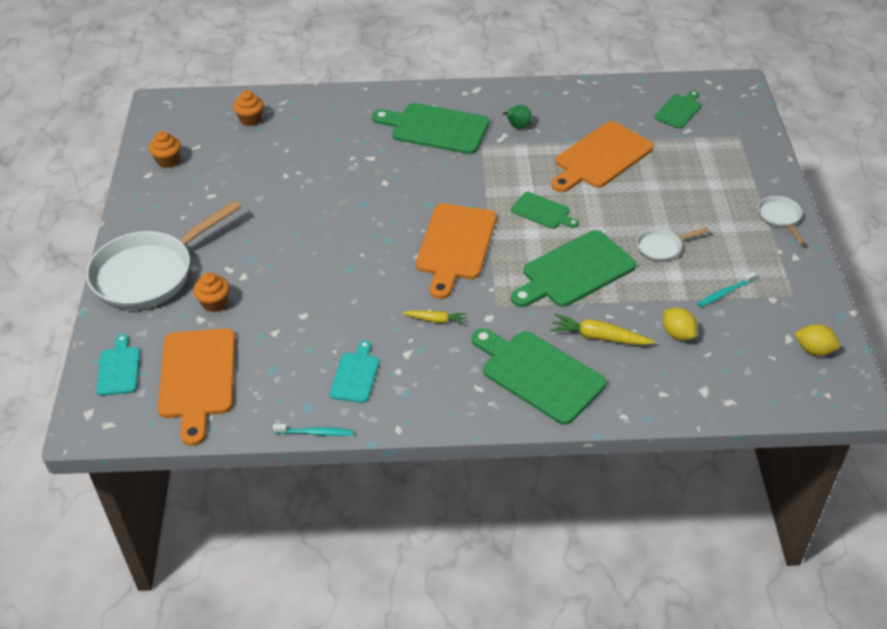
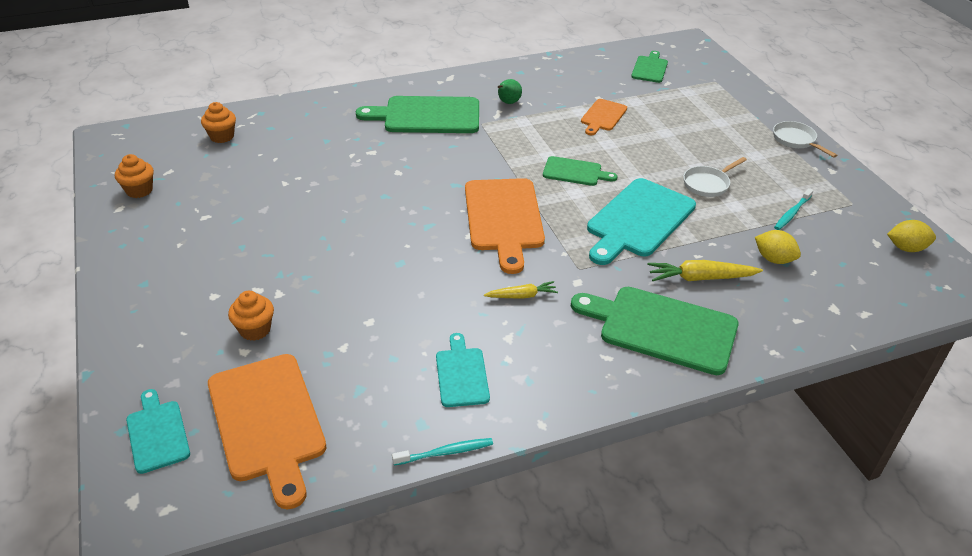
camera: 20 degrees left, 5 degrees down
(149, 273) = (159, 313): white pan -> none
(574, 271) = (638, 220): green cutting board -> turquoise cutting board
(601, 157) = (603, 116): orange cutting board -> orange cutting board, size x0.54

